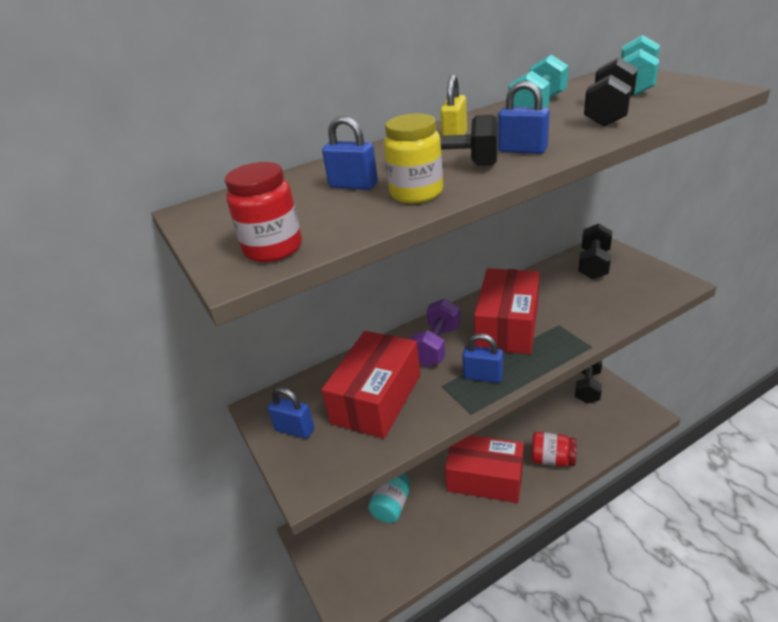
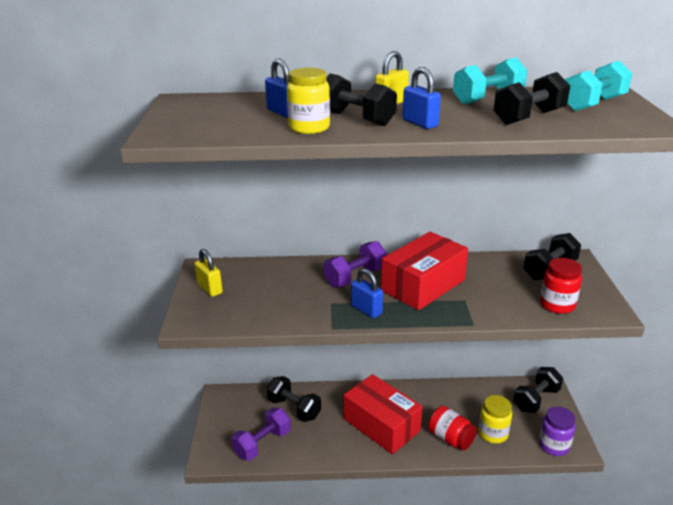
camera: 25 degrees right, 5 degrees down
(273, 249) = (188, 132): red jar -> red jar (557, 305)
(294, 429) = (210, 289): blue padlock -> yellow padlock
(376, 399) = (278, 293): red box -> none
(390, 561) = (262, 443): none -> purple dumbbell
(391, 506) = (294, 409): turquoise jar -> black dumbbell
(581, 436) = (493, 433): none -> yellow jar
(634, 421) = (554, 445): none -> purple jar

